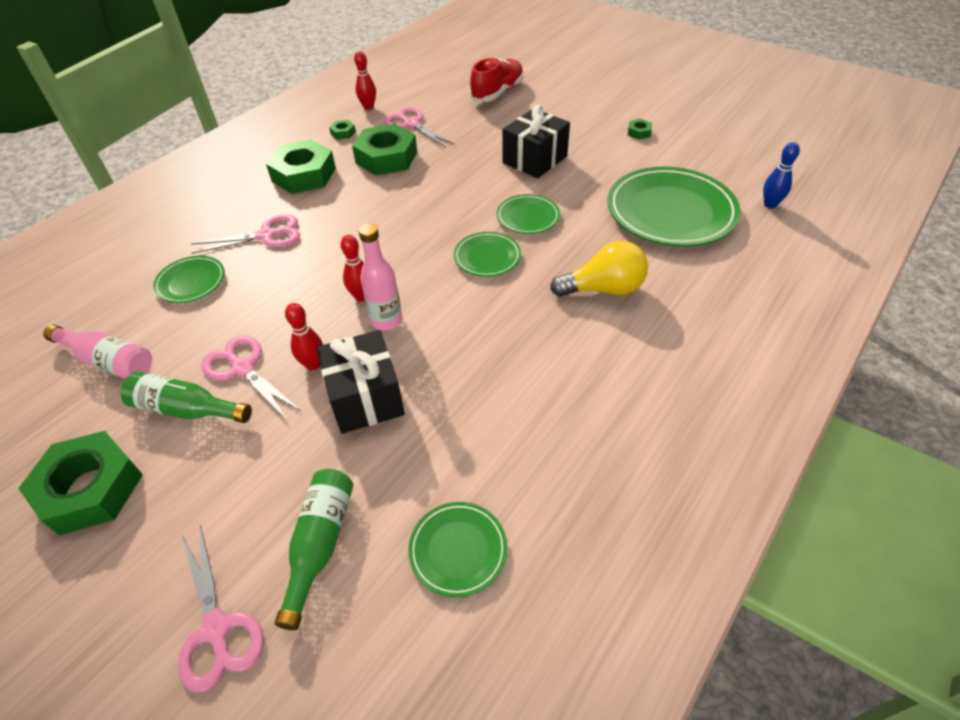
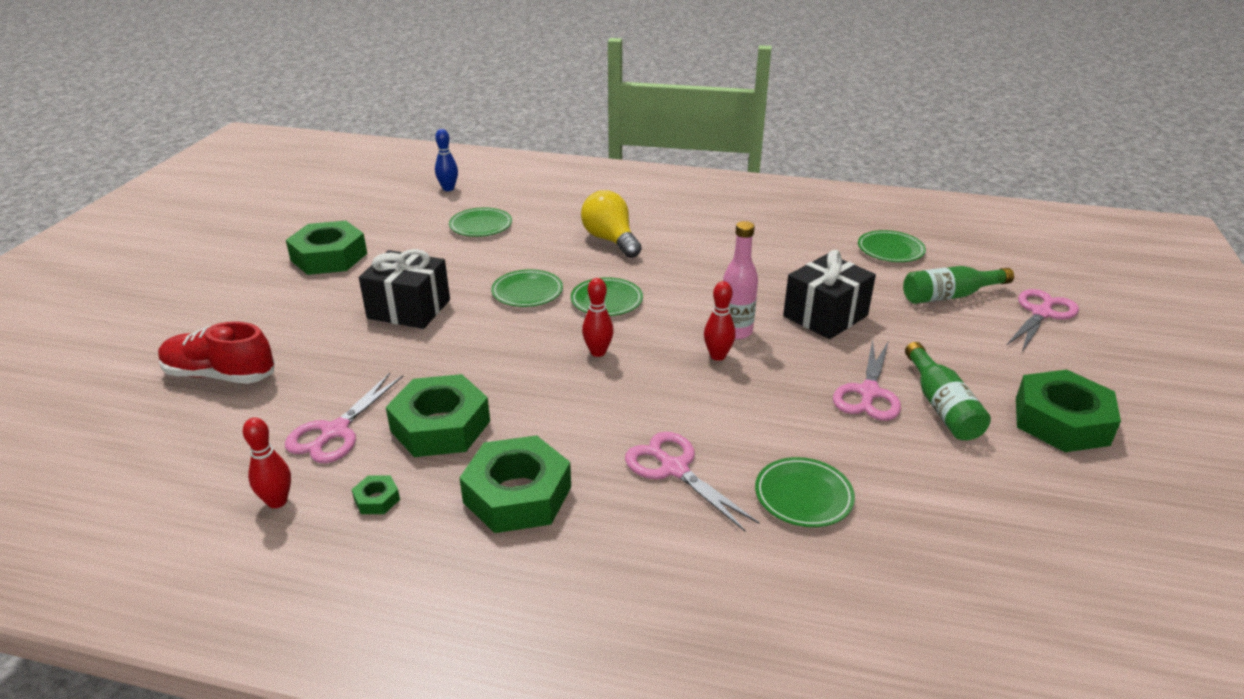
camera: 115 degrees left, 15 degrees down
(109, 361) = (962, 496): pink bottle -> none
(313, 364) = (822, 354): red bowling pin -> red bowling pin (598, 352)
(639, 132) = (329, 257): green nut -> green nut, size x2.38
(670, 212) = (481, 226): green plate -> green plate, size x0.50

